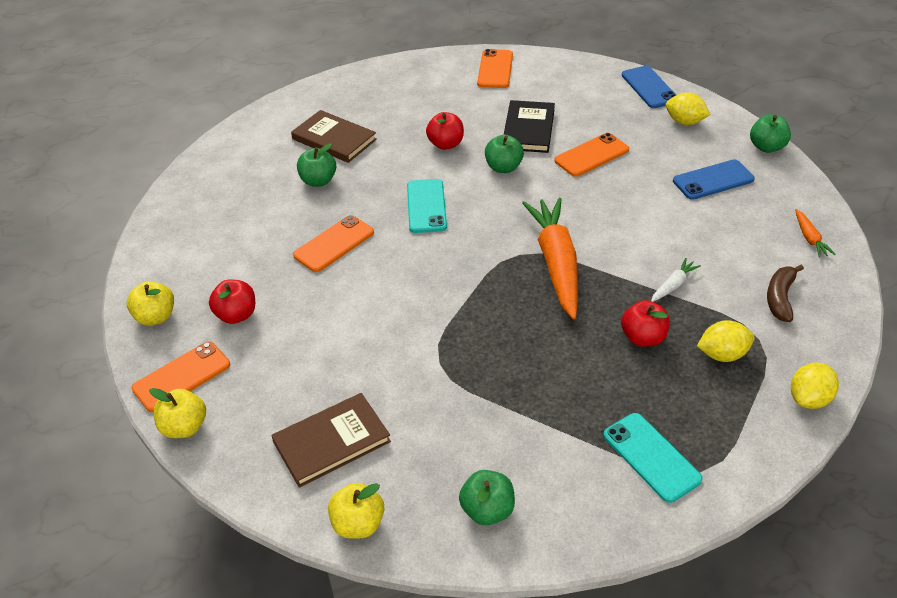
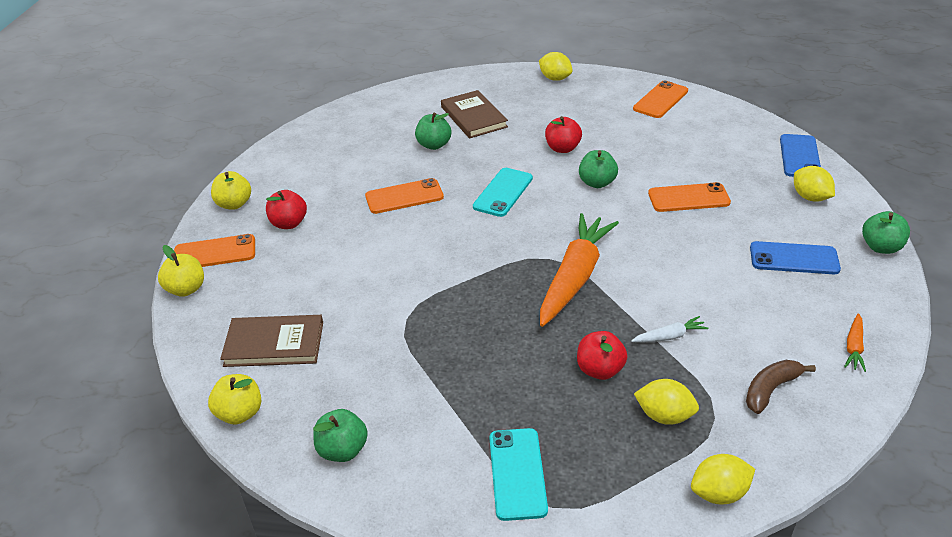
camera: 30 degrees right, 5 degrees down
(381, 76) = (555, 78): none -> yellow lemon
(528, 129) = (647, 158): black book -> none

